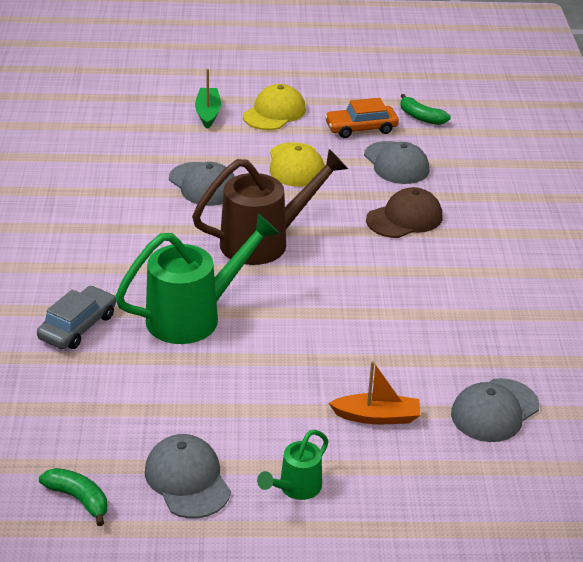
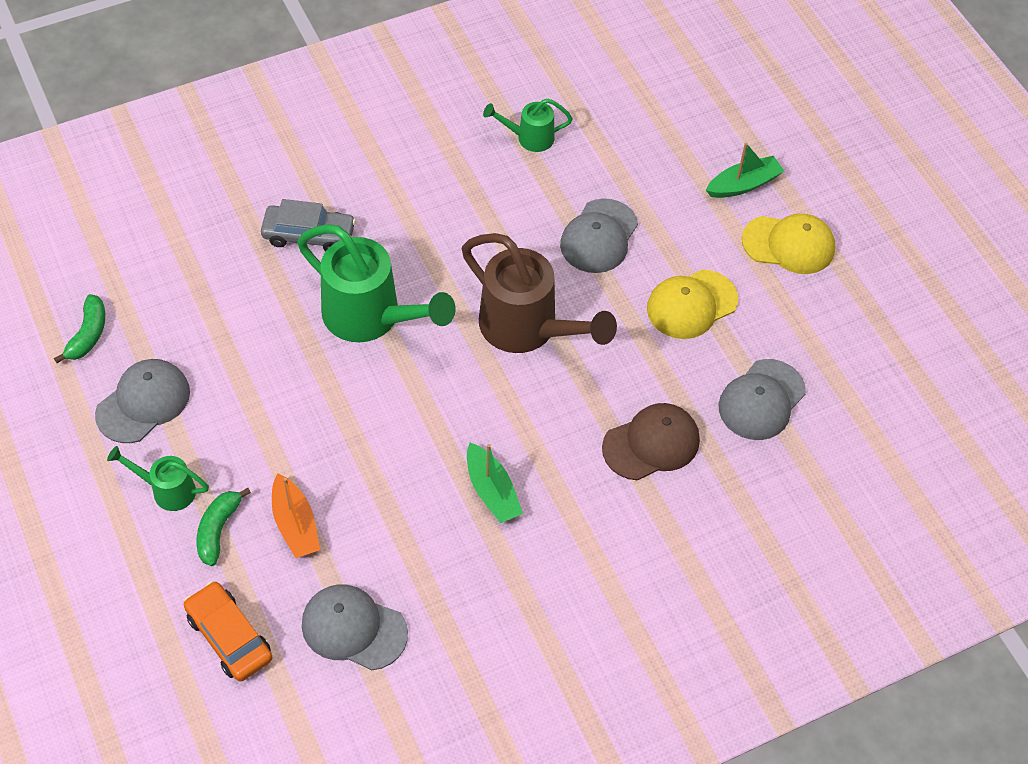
camera: 65 degrees right, 20 degrees up
(80, 187) = (529, 138): none -> green watering can
(361, 128) = (815, 340): orange car -> orange car (229, 637)
(403, 302) = (492, 491): none -> green boat
(404, 218) = (651, 444): brown cap -> brown cap turned 60 degrees counterclockwise
(421, 117) = (885, 393): green banana -> green banana (218, 530)

